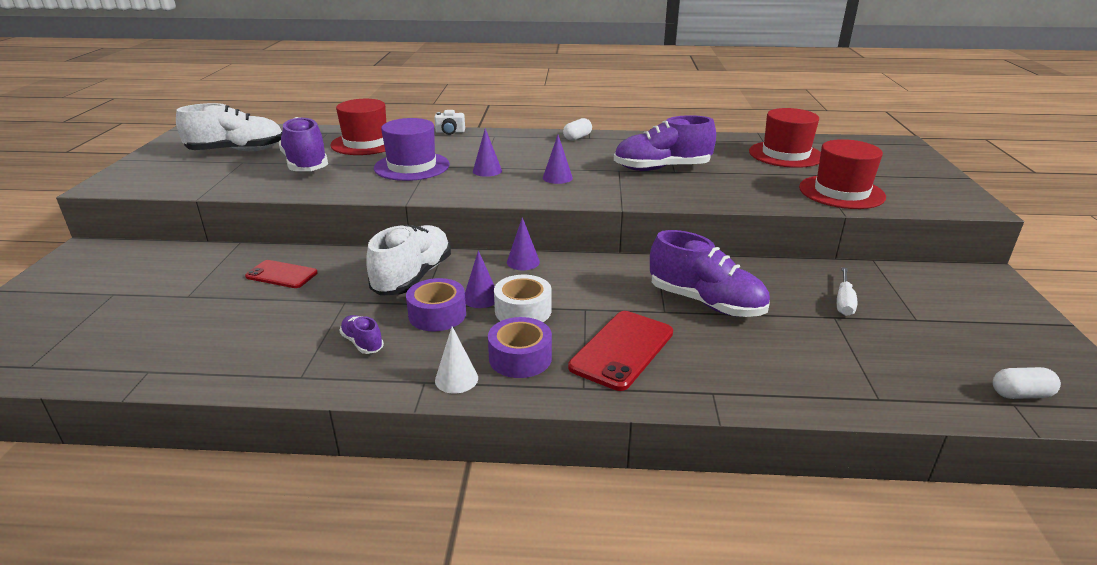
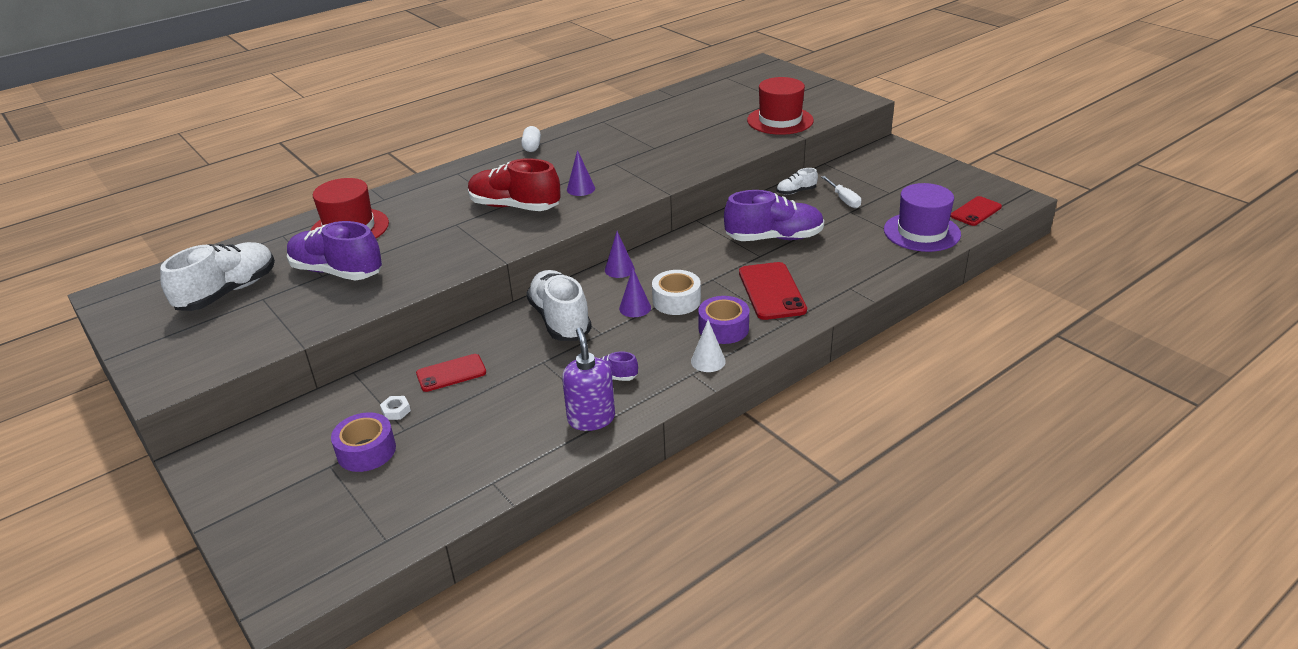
camera: 40 degrees left, 5 degrees up
(208, 281) = (396, 411): none -> white nut
(290, 368) = (591, 418): none -> purple soap dispenser
(412, 166) = (442, 230): purple hat -> purple hat (921, 232)
(437, 315) = (626, 333): purple tape -> purple tape (366, 451)
(450, 132) = (409, 185): white camera -> none
(487, 171) = (515, 207): purple cone -> red shoe
(662, 168) = (642, 149): purple shoe -> none
(785, 154) = (705, 102): red hat -> none
(798, 272) = (796, 191): none -> white shoe
(1020, 394) = (975, 211): white capsule -> red phone

